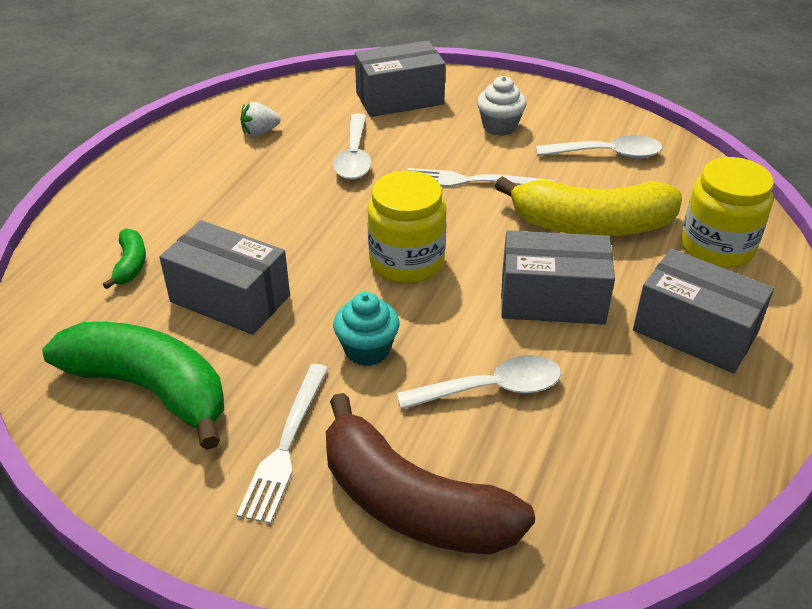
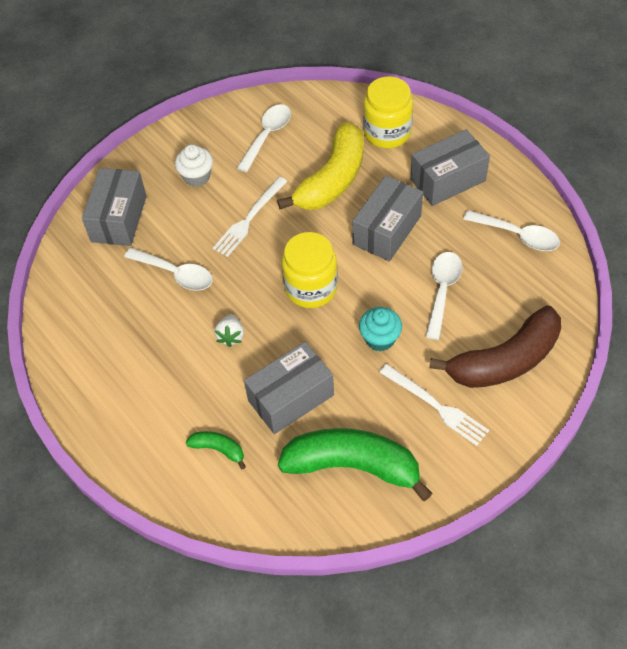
camera: 60 degrees left, 15 degrees up
(150, 389) = (353, 466): green banana -> green banana turned 45 degrees clockwise
(260, 132) = (102, 322): white strawberry -> white strawberry (231, 336)
(664, 445) = (518, 235): none -> white spoon

